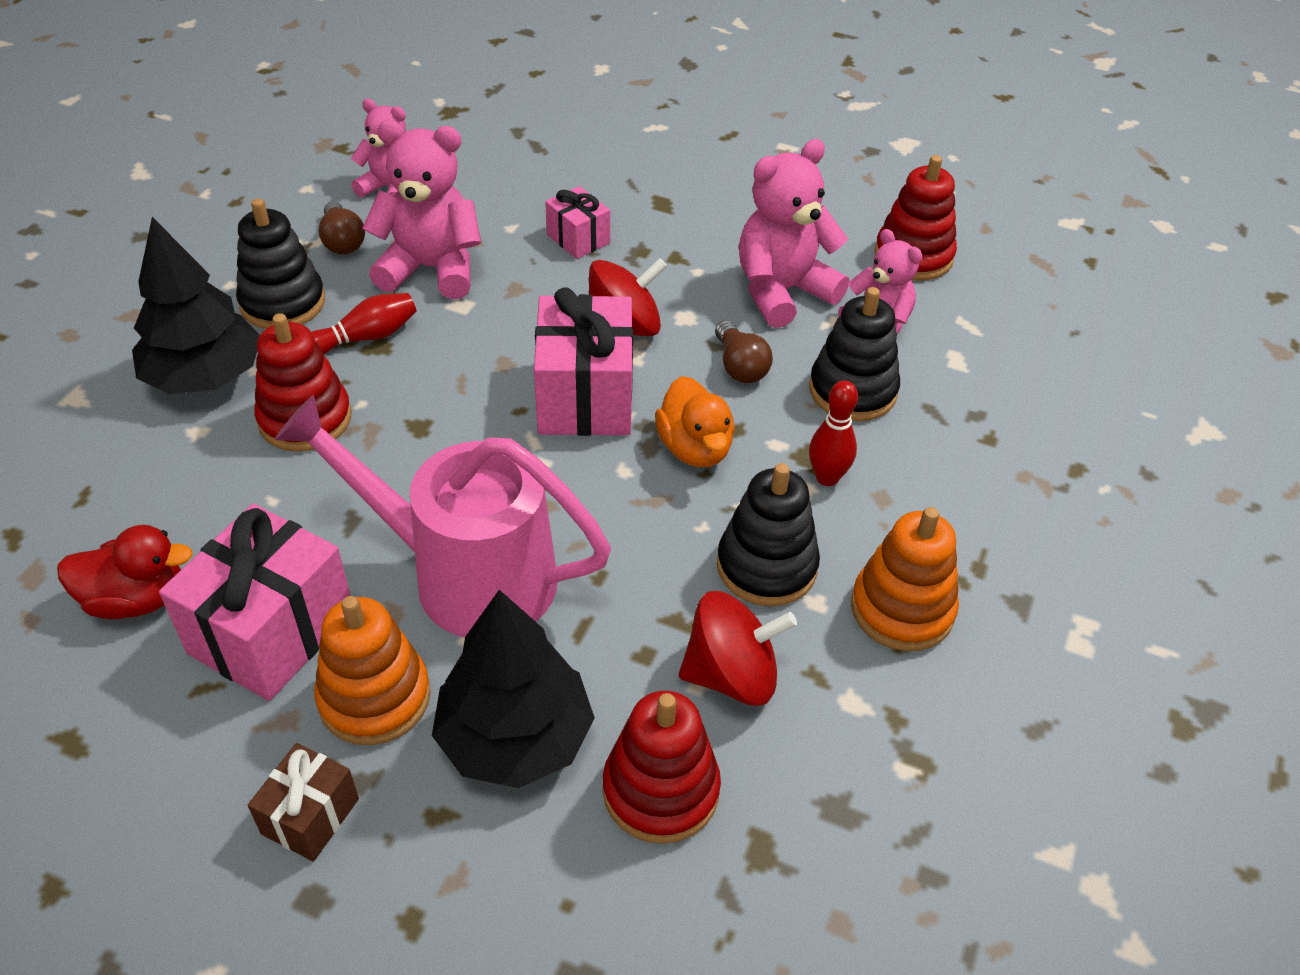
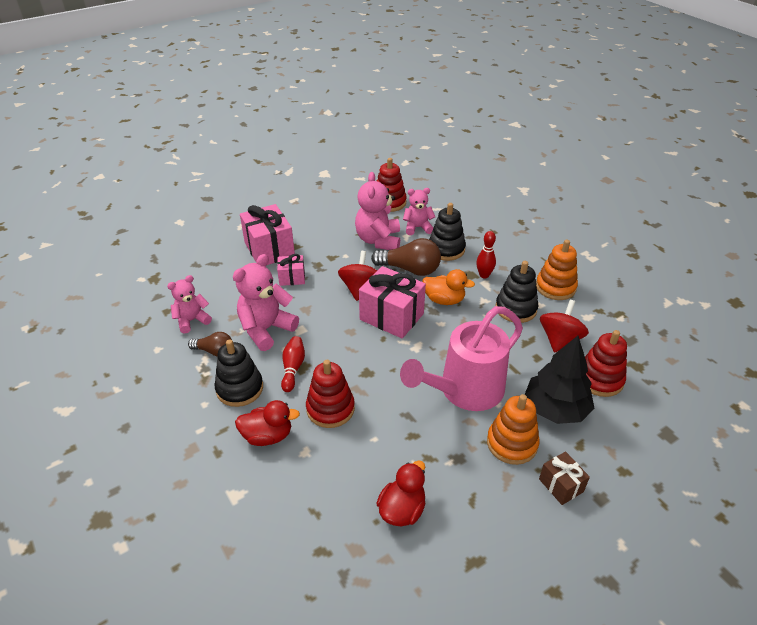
camera: 55 degrees left, 5 degrees down
(205, 377) = (268, 436): black tree -> red duck
(272, 631) = (455, 465): pink gift -> pink gift (269, 249)
(740, 366) = (410, 269): brown light bulb -> brown light bulb, size x1.70

